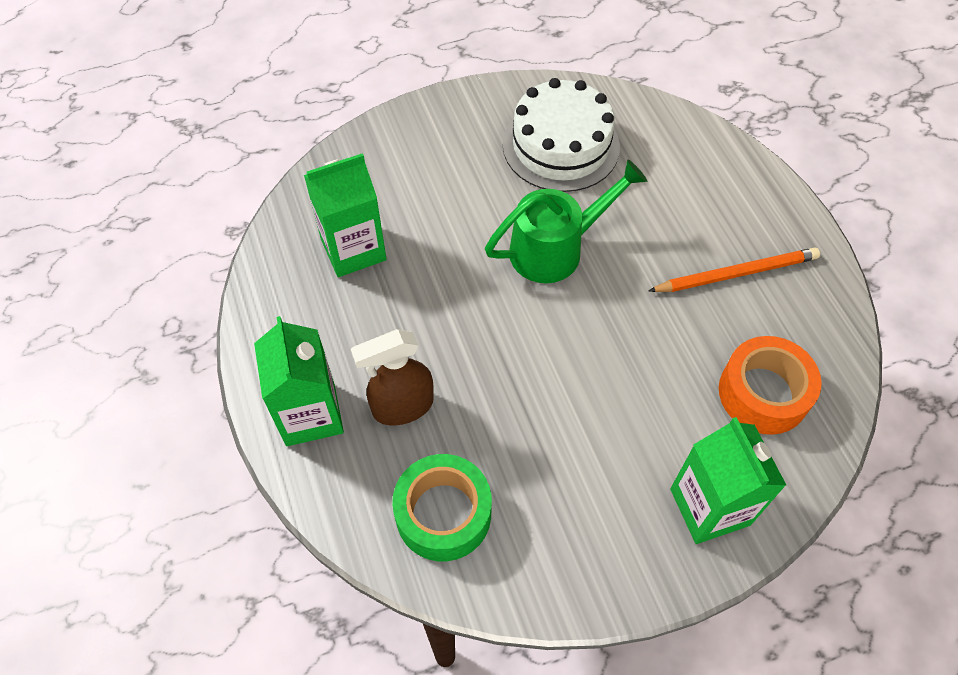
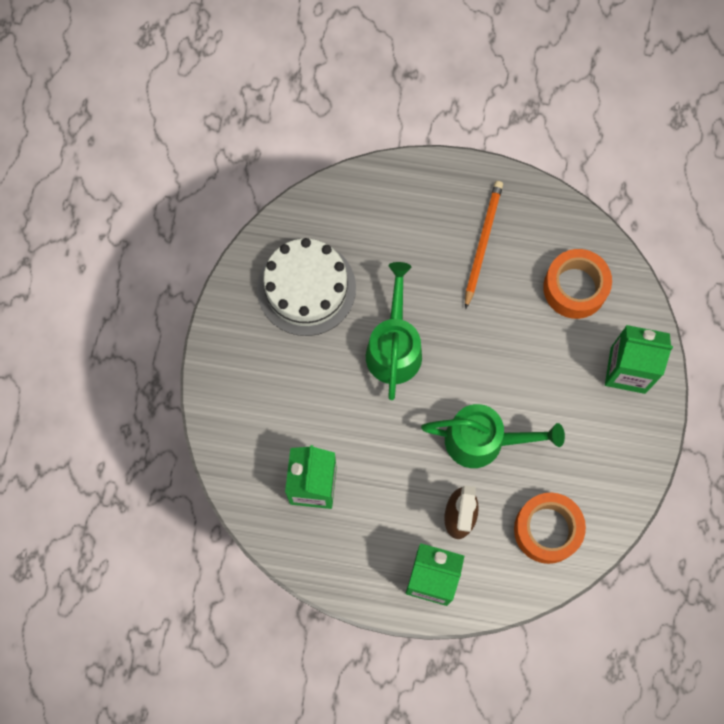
camera: 60 degrees left, 15 degrees up
(443, 514) = (547, 530): green tape -> orange tape
(509, 388) = (484, 441): none -> green watering can

